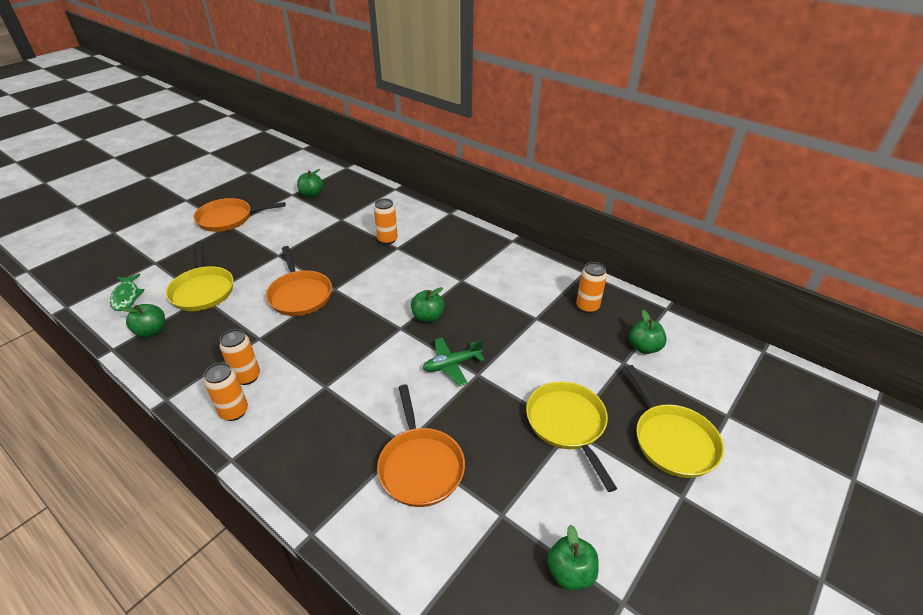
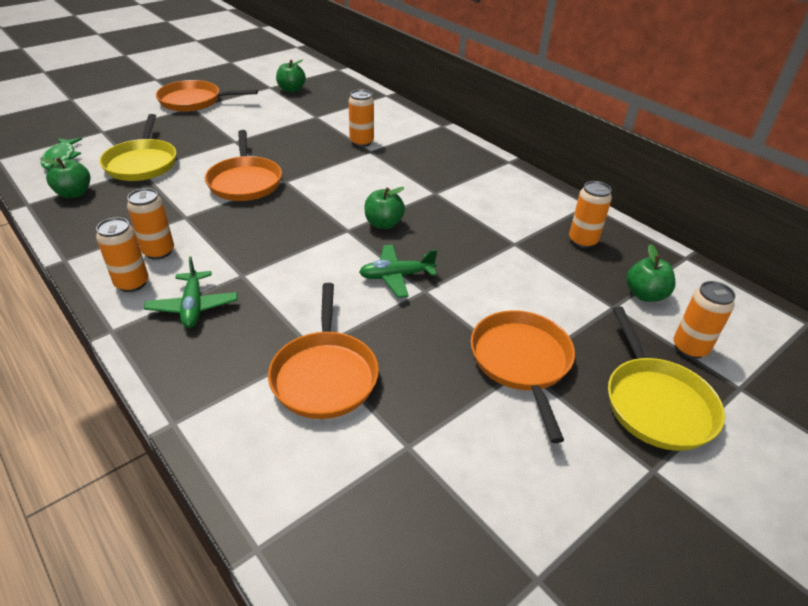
camera: 10 degrees right, 0 degrees up
(294, 424) = (193, 306): none -> green plane
(567, 424) = (521, 362): yellow pan -> orange pan
(570, 572) = (477, 529): green apple -> none
(686, 388) = (689, 348): none -> orange can

